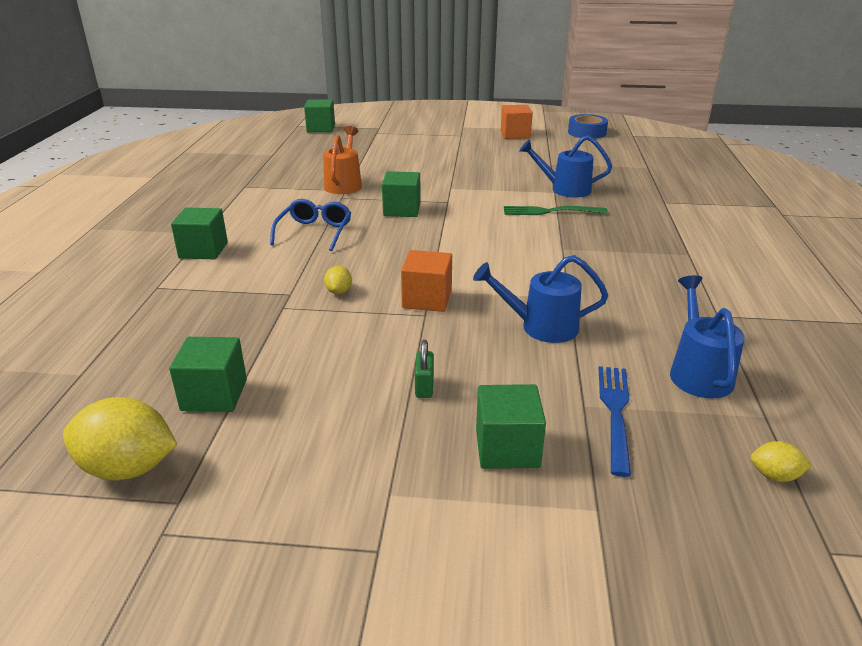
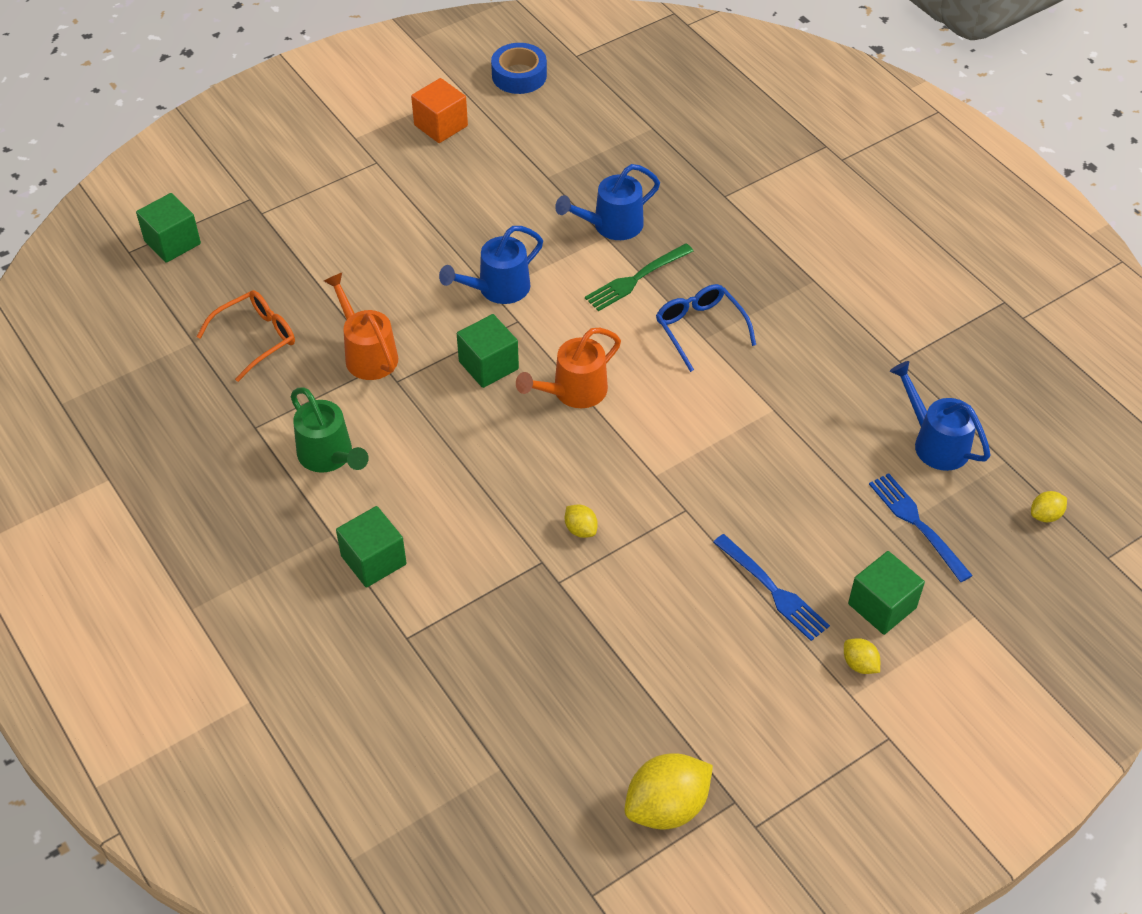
camera: 40 degrees left, 20 degrees up
(214, 395) = (635, 708): green cube -> none
(258, 208) = (330, 457): none -> green watering can
(301, 162) = (256, 338): none -> orange glasses
(315, 232) = (447, 459): blue glasses -> blue glasses (700, 329)
(424, 387) = (773, 590): green padlock -> blue fork
(427, 299) = (666, 489): orange cube -> none
(429, 476) = (859, 664): none -> yellow lemon
(434, 237) = (573, 392): none -> orange watering can
(540, 327) = (787, 464): blue watering can -> blue watering can (497, 289)

